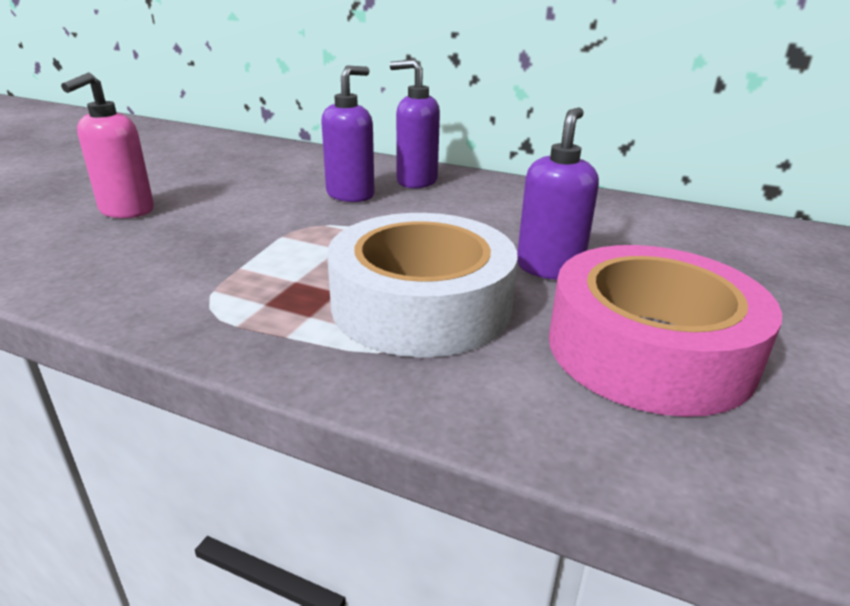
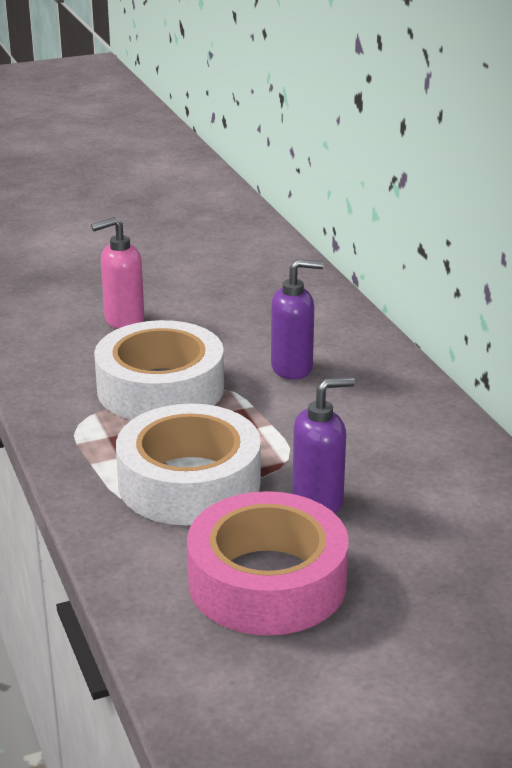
camera: 45 degrees right, 0 degrees up
(255, 245) = (160, 388): none -> white tape
(416, 181) = (369, 375): purple soap dispenser -> none

